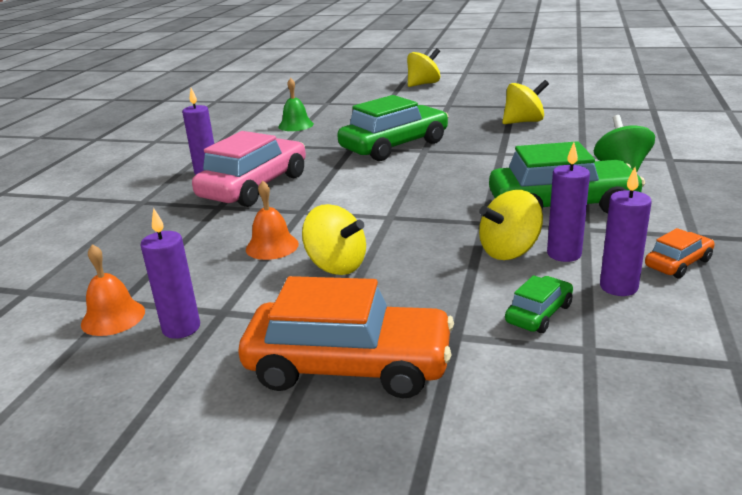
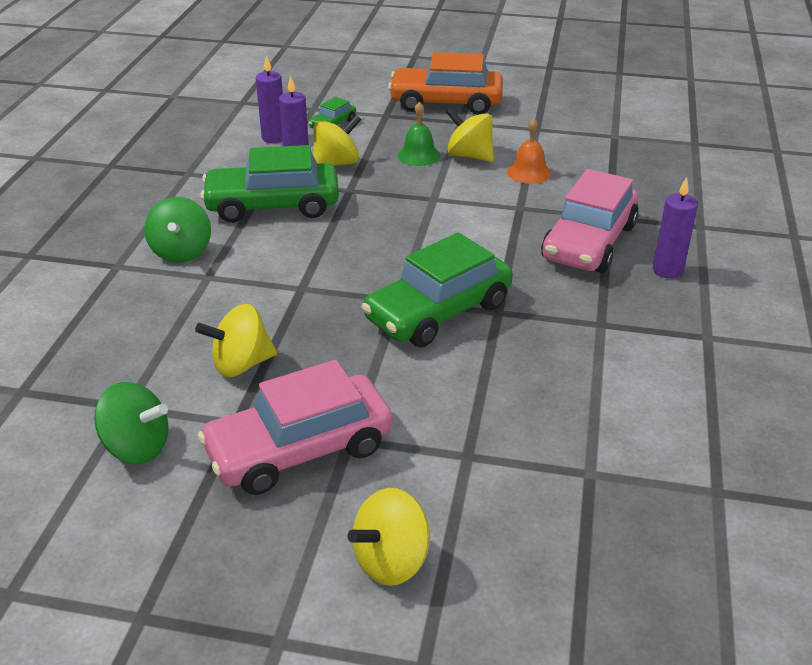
camera: 175 degrees right, 10 degrees up
(113, 317) = (608, 126): orange bell -> none
(181, 328) = (556, 120): purple candle -> none
(296, 125) = (610, 383): green bell -> green bell (418, 155)
(473, 101) = (299, 449): none -> pink car
(561, 98) = (137, 447): none -> green spinning top
(678, 263) = (221, 152): orange car -> none

